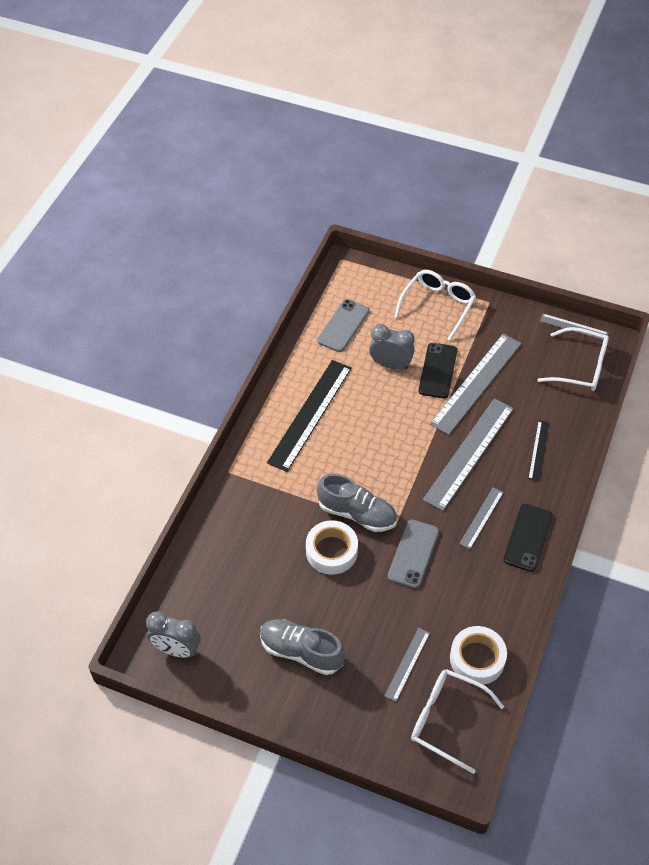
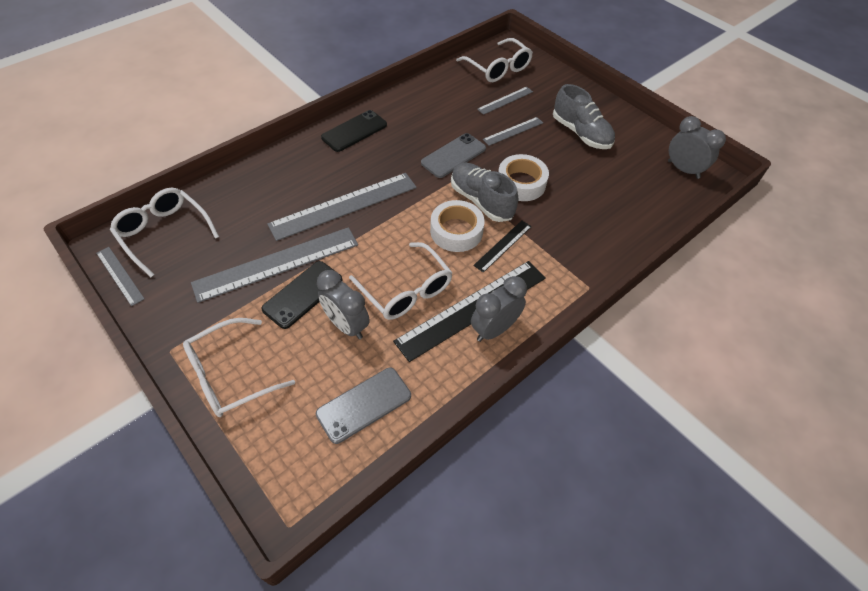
camera: 155 degrees left, 0 degrees up
(286, 407) = (494, 329): none -> grey clock
(367, 406) = (406, 290): none -> white glasses
(477, 659) = (454, 86): white tape -> white tape (456, 231)
(481, 518) = (378, 157): grey ruler -> grey ruler (513, 131)
(539, 450) = (282, 182): black ruler -> black ruler (503, 245)

